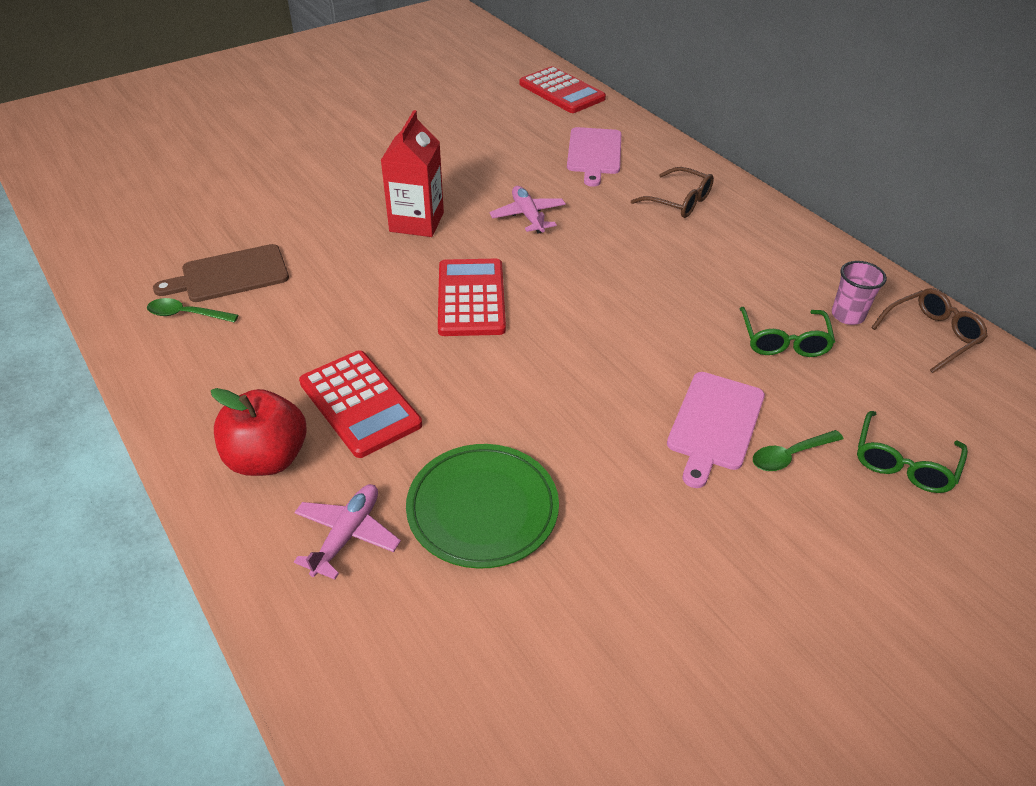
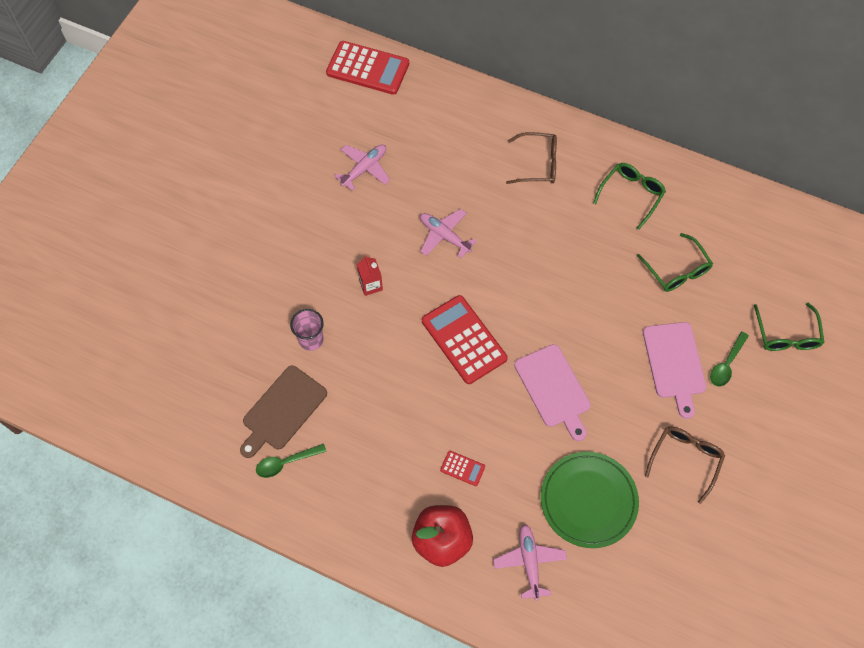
camera: 30 degrees left, 20 degrees up
(360, 403) = (462, 468): red calculator -> red calculator, size x0.45
(416, 222) = (370, 285): red carton -> red carton, size x0.52
(494, 147) = (364, 168): none -> pink plane
(594, 153) = (444, 138): pink cutting board -> pink cutting board (554, 389)
(772, 260) = (631, 195): none -> green glasses
(847, 315) = (702, 225): pink cup -> pink cup (311, 340)
(931, 335) = (757, 217): brown glasses -> brown glasses (685, 459)

